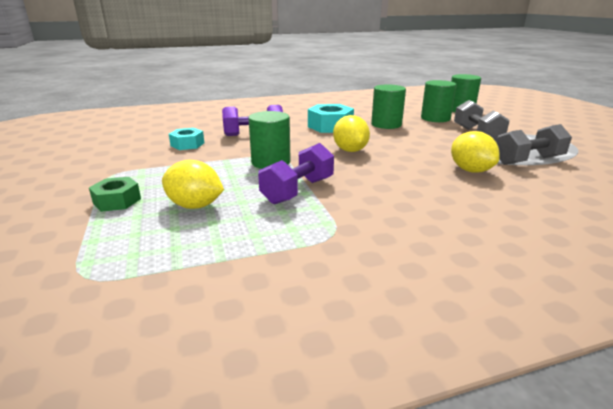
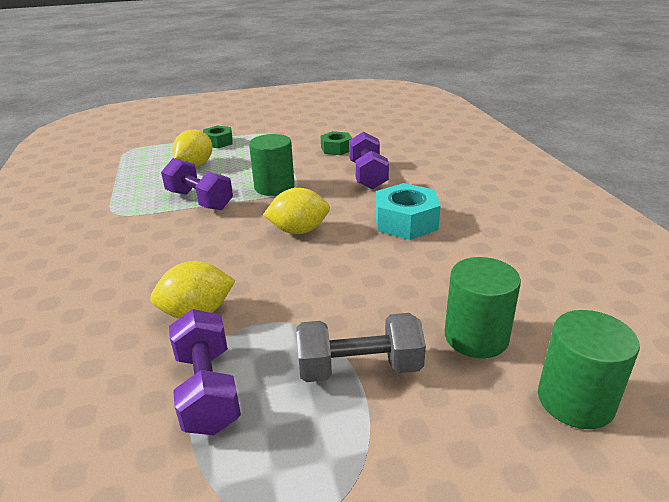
camera: 95 degrees right, 5 degrees up
(187, 144) = (336, 149): turquoise nut -> green nut
(386, 124) = (421, 270): green cylinder -> none
(528, 160) = (207, 390): grey dumbbell -> purple dumbbell

